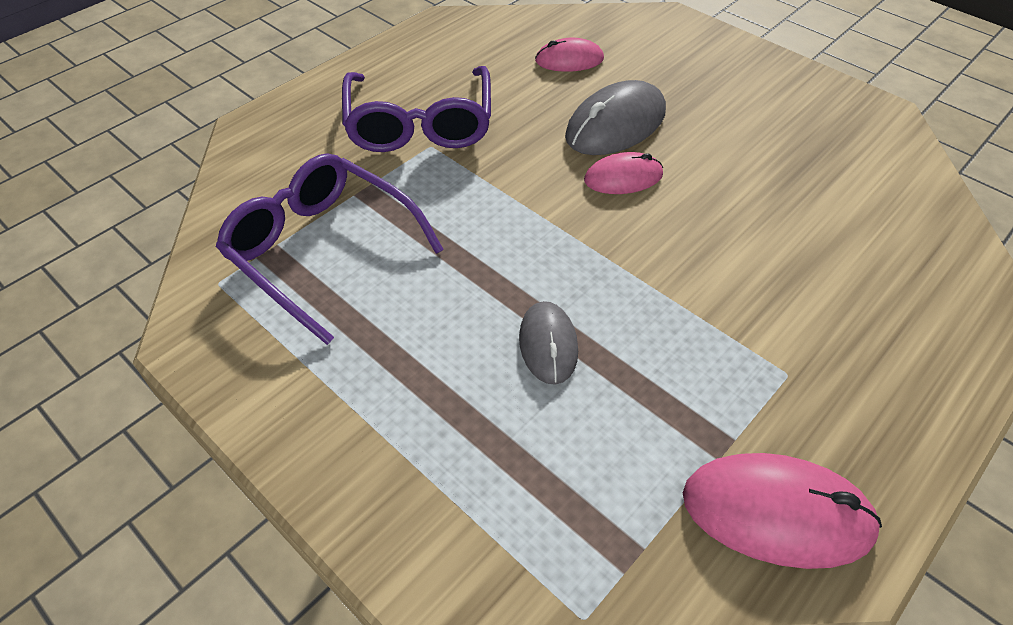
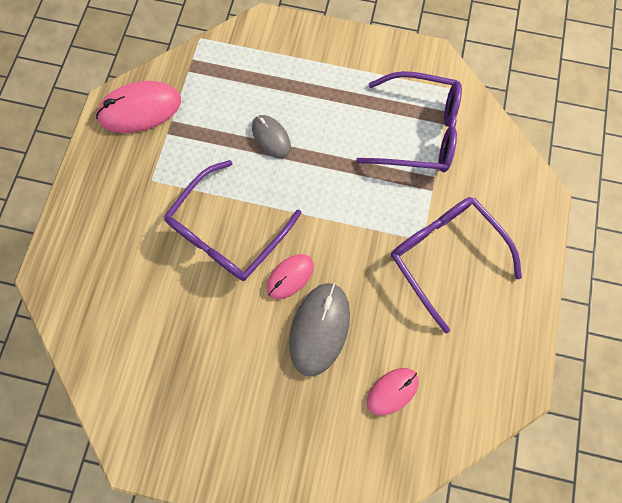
camera: 150 degrees right, 25 degrees up
(685, 254) = (228, 231): none -> purple glasses

